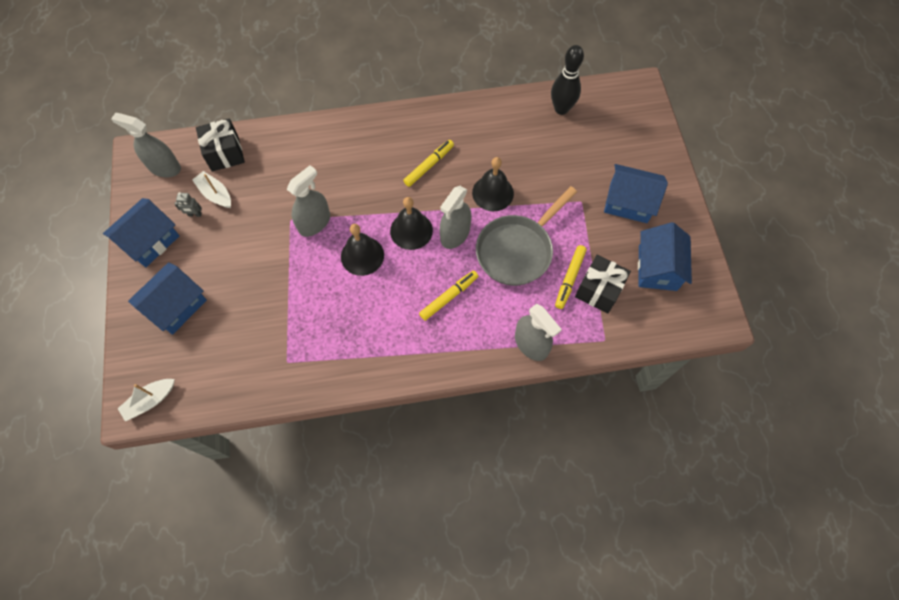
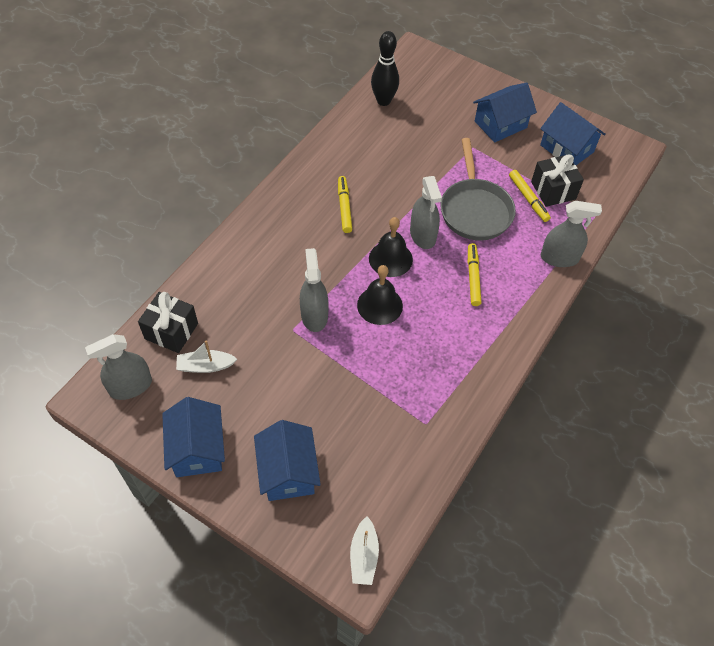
camera: 50 degrees left, 10 degrees down
(195, 214) = (208, 395): grey robot -> none
(493, 193) = (411, 188): black bell -> none

